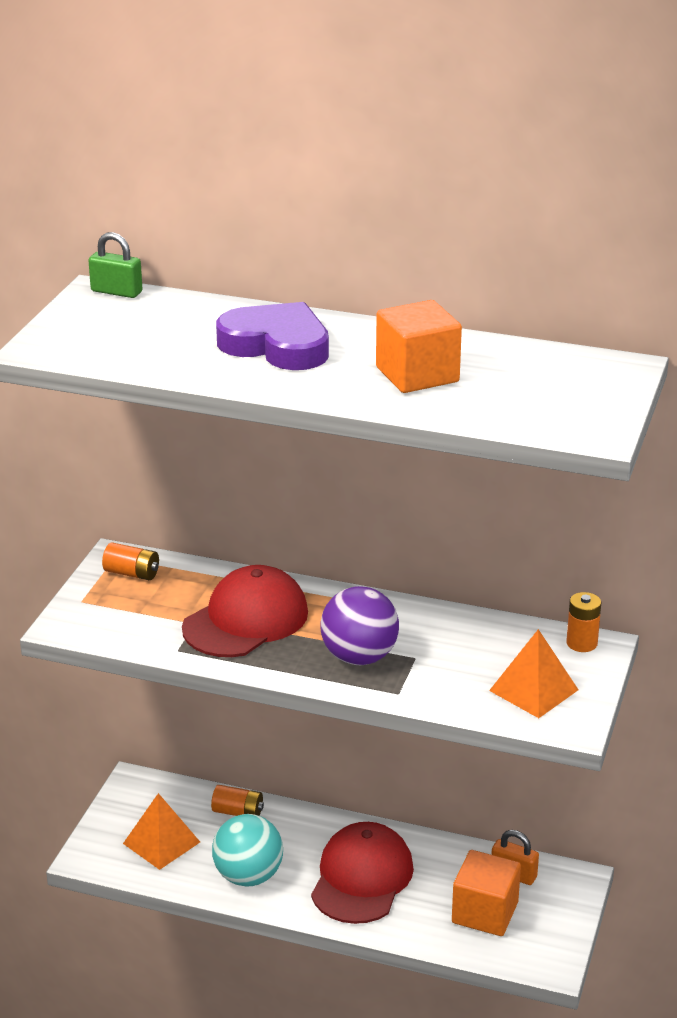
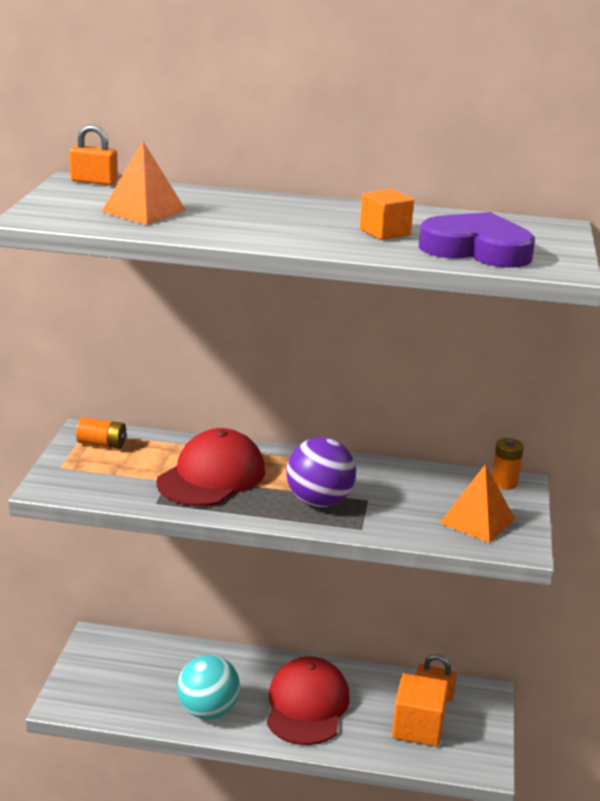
camera: 10 degrees left, 5 degrees down
(116, 292) = (94, 181): green padlock -> orange padlock
(161, 842) = (126, 687): orange pyramid -> orange pyramid (144, 211)
(238, 812) = (189, 657): orange battery -> none
(277, 345) = (251, 214): purple heart -> purple heart (476, 249)
(417, 375) = (385, 232): orange cube -> orange cube, size x0.66

